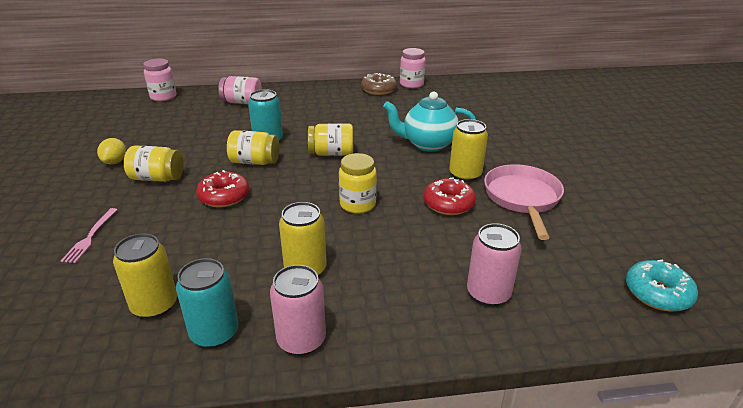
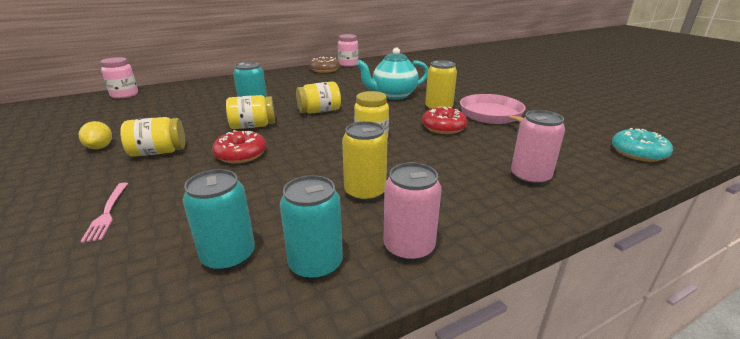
camera: 20 degrees left, 5 degrees down
(154, 305) = (228, 256): yellow can -> turquoise can
(242, 102) = (209, 90): pink jar -> none

